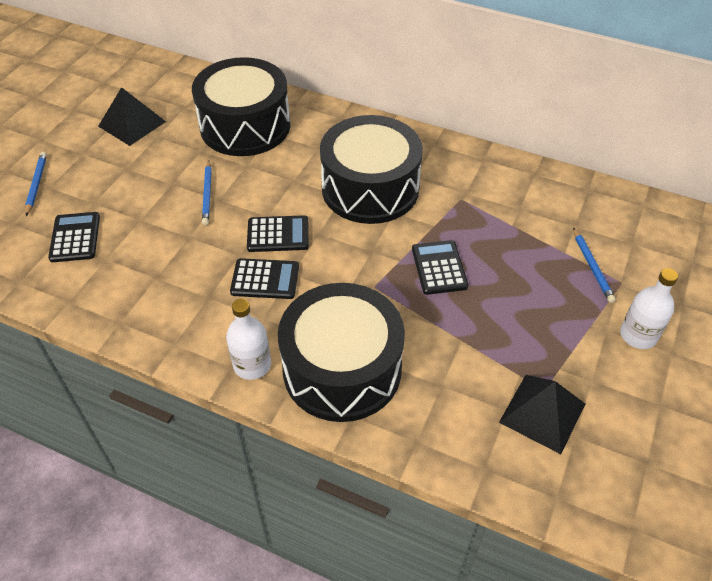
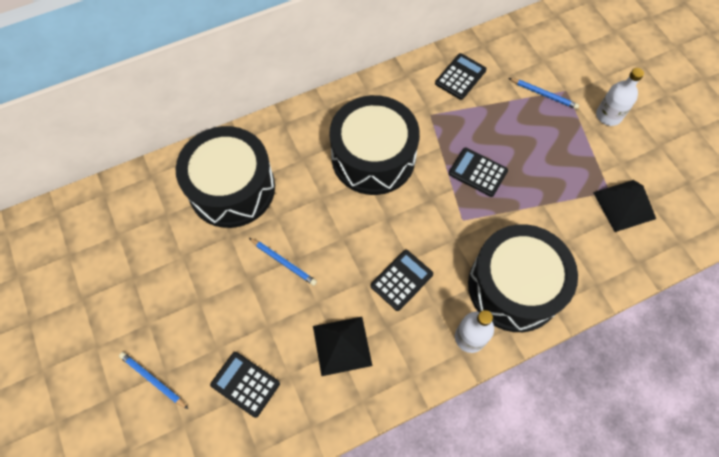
camera: 50 degrees left, 15 degrees up
(132, 123) = (148, 264): black pyramid -> black pyramid (342, 345)
(278, 234) = (366, 243): black calculator -> black calculator (460, 77)

